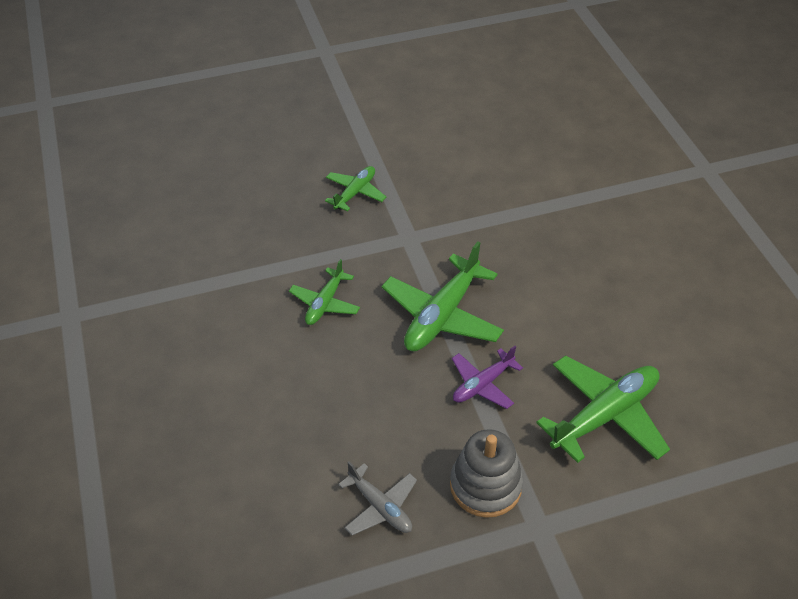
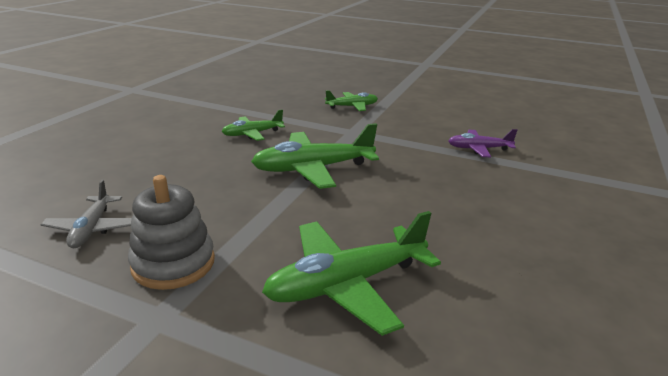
camera: 40 degrees right, 20 degrees down
(482, 384) = (278, 211): purple plane -> purple plane (478, 149)
(605, 415) = (346, 284): green plane -> green plane turned 150 degrees clockwise

